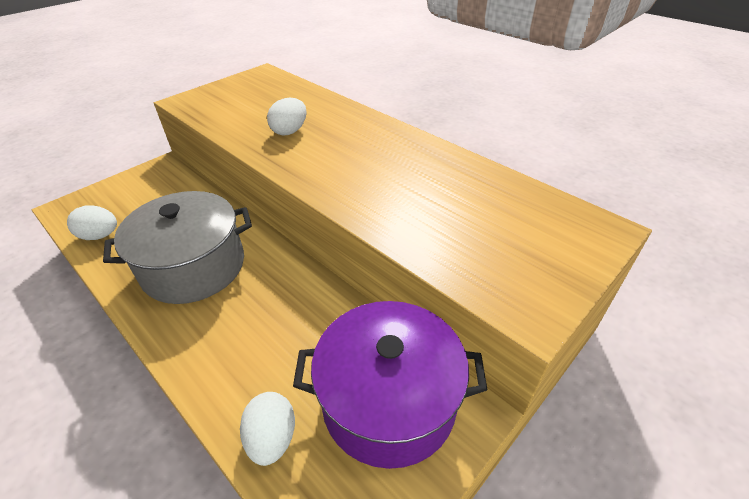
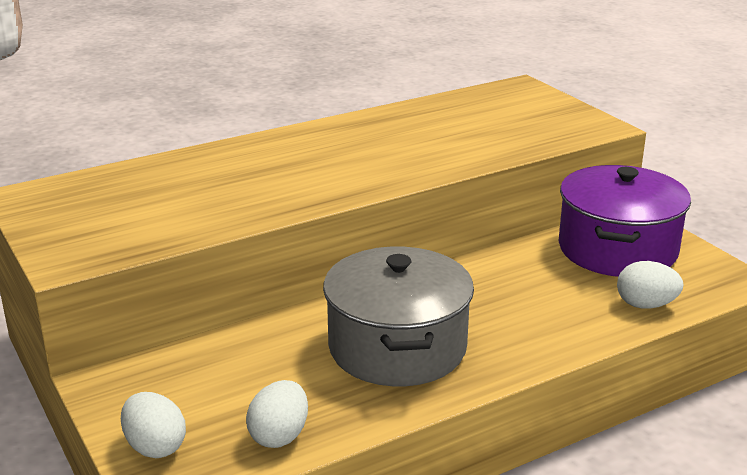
camera: 75 degrees left, 15 degrees down
(290, 131) = (253, 187): white egg -> white egg (155, 447)

